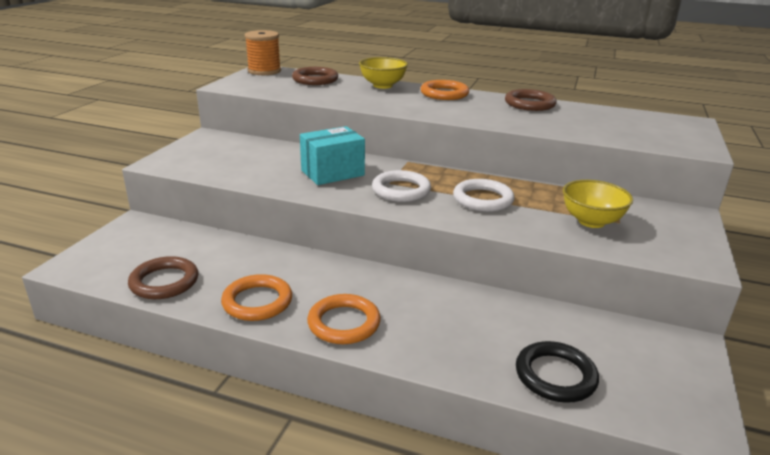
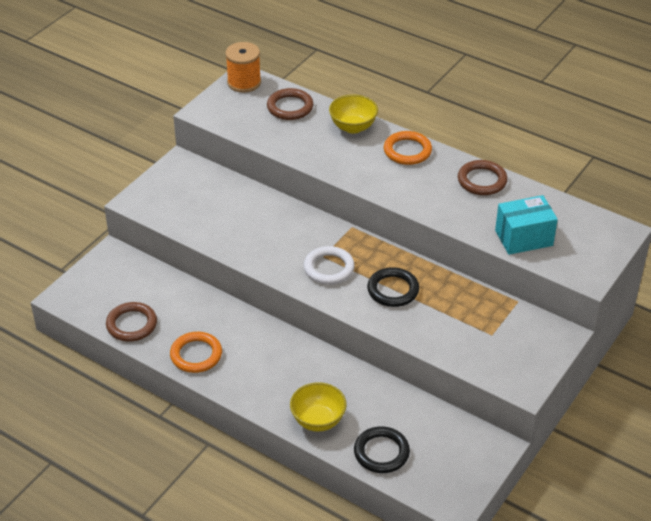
camera: 15 degrees right, 15 degrees up
(332, 173) = (278, 236): turquoise box -> turquoise box (524, 238)
(344, 323) = (253, 385): orange ring -> none
(483, 199) = (393, 290): white ring -> black ring
(591, 221) = (468, 330): yellow bowl -> yellow bowl (318, 420)

